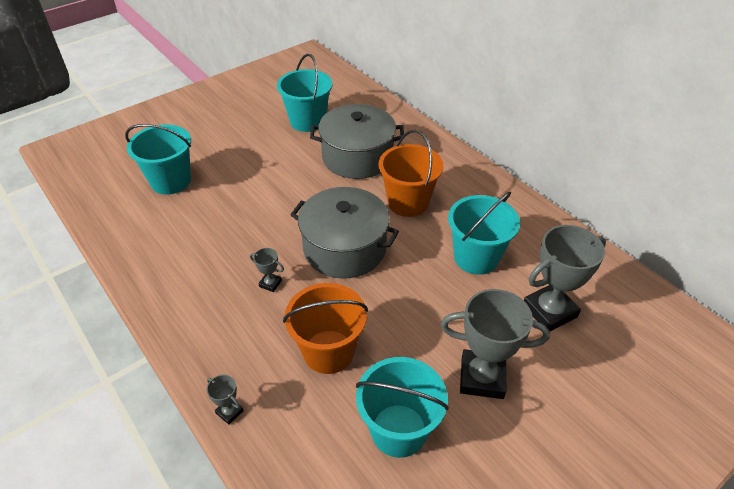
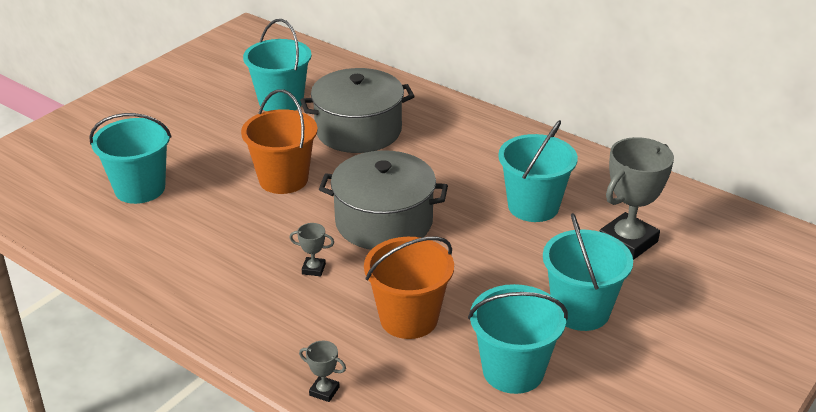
camera: 15 degrees left, 10 degrees down
(408, 202) = (437, 166): orange bucket -> orange bucket (283, 179)
(482, 377) = (580, 311): grey trophy -> turquoise bucket

